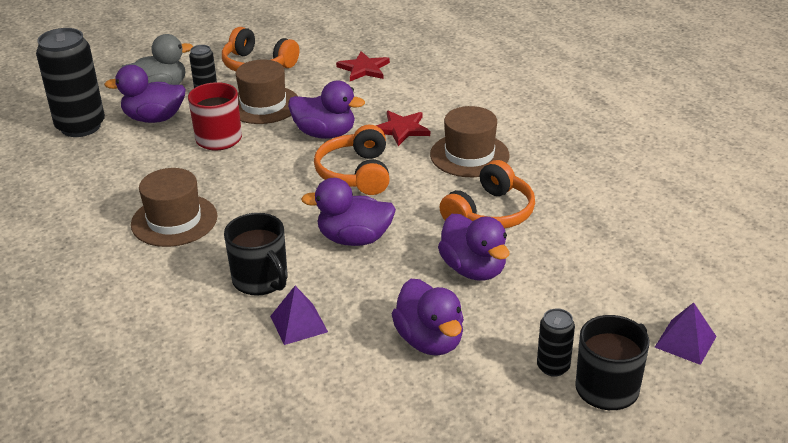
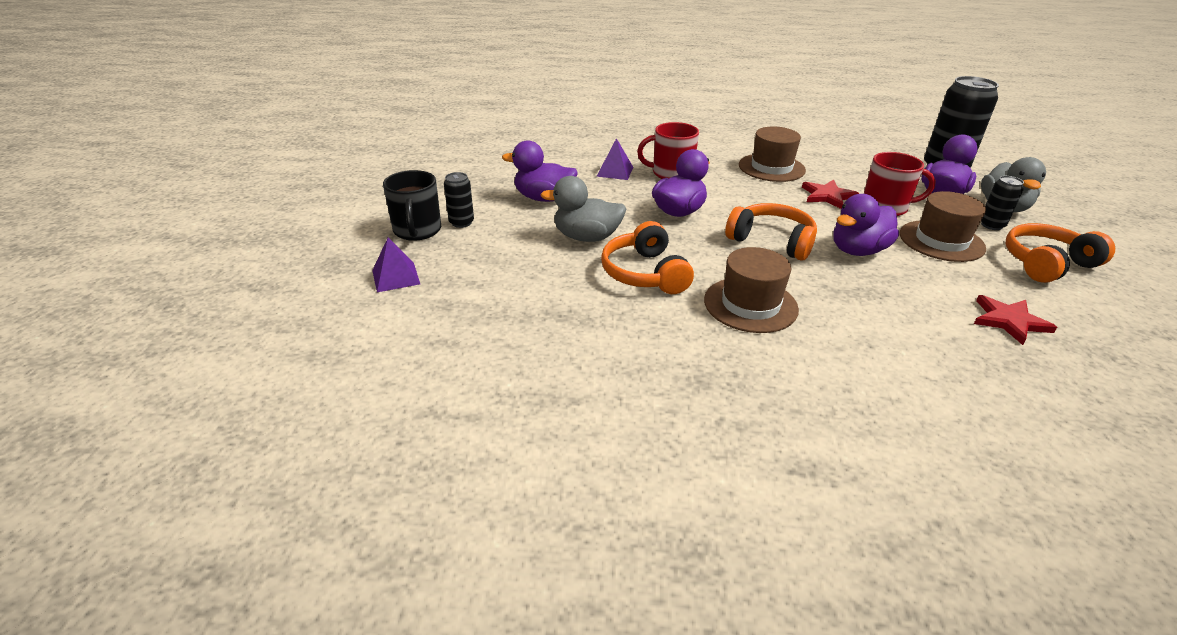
camera: 125 degrees right, 0 degrees up
(261, 280) = (671, 173): black mug -> red mug
(401, 129) = (836, 289): red star -> red star (827, 196)
(473, 269) = (586, 237): purple duck -> grey duck

